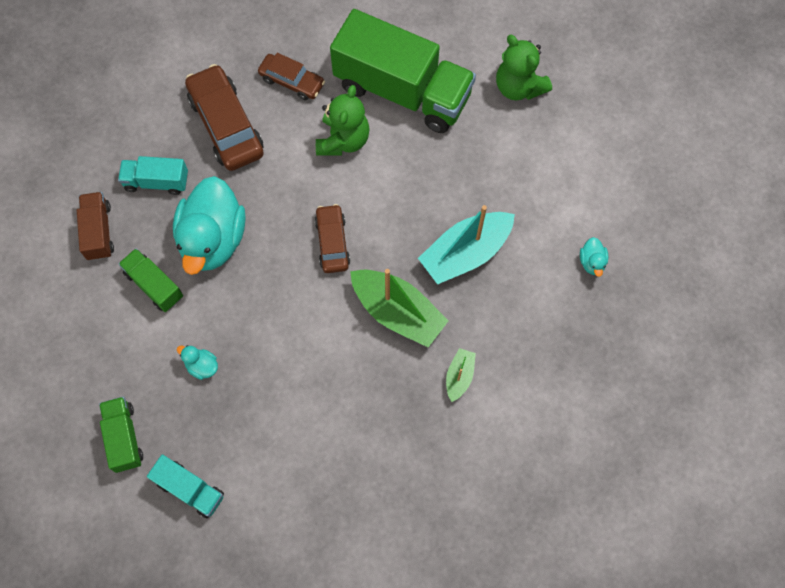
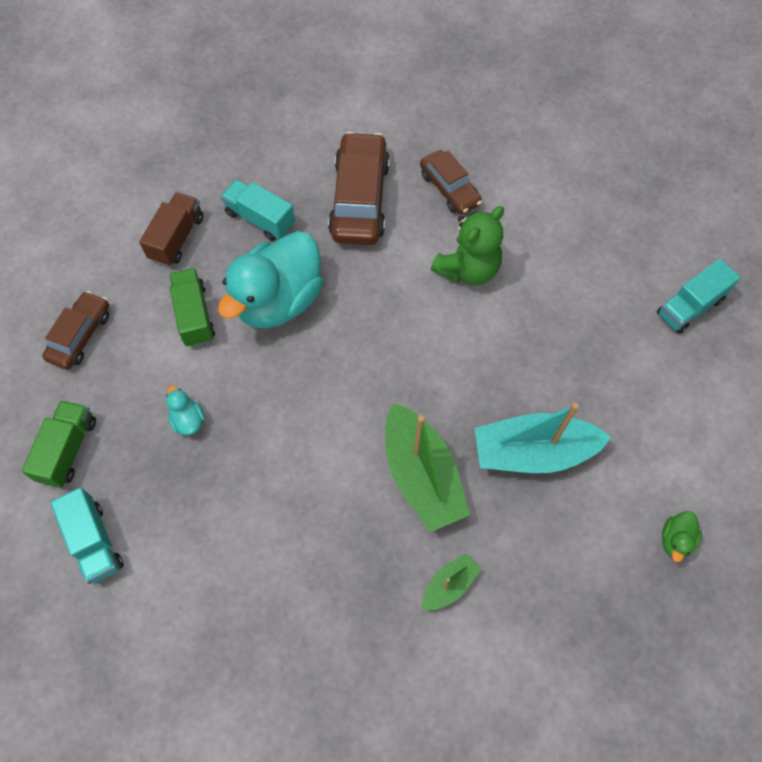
camera: 30 degrees right, 5 degrees down
(332, 242) = (396, 366): brown car -> brown car (80, 335)
(402, 91) = (559, 251): green truck -> none
(518, 87) = (690, 307): green teddy bear -> turquoise truck
(592, 262) = (675, 540): turquoise duck -> green duck

